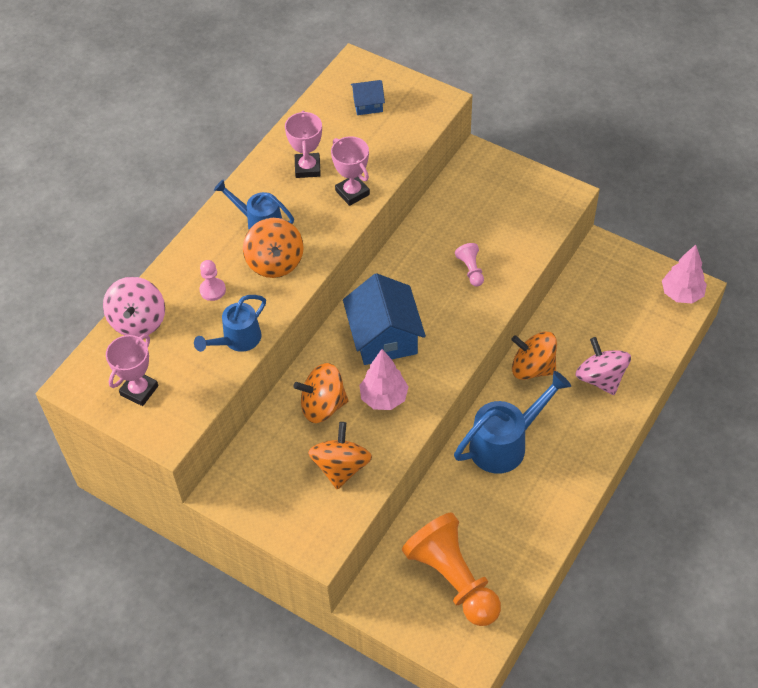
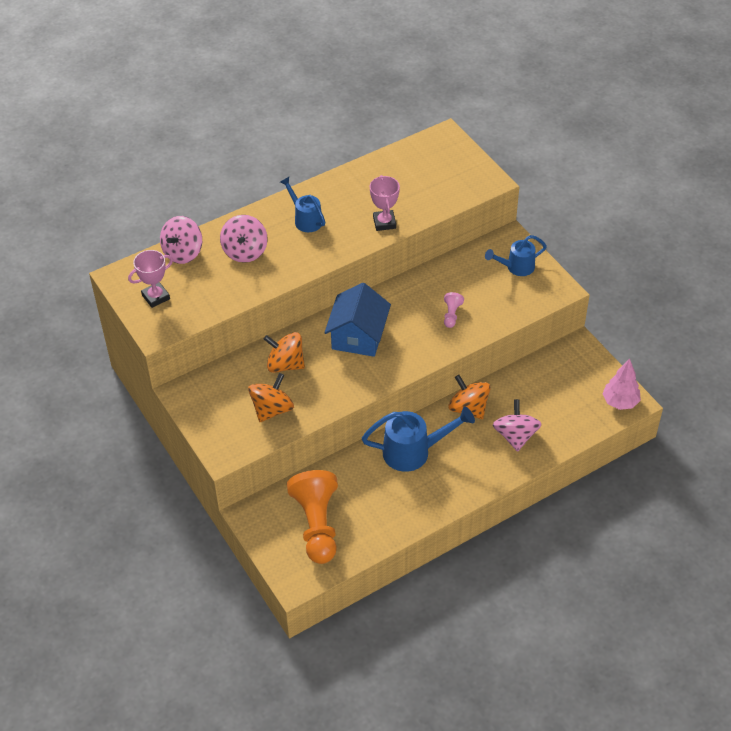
camera: 25 degrees right, 5 degrees down
(212, 290) = (245, 251): pink pawn -> pink spinning top
(238, 340) = (241, 290): blue watering can -> blue watering can (516, 267)
(275, 262) = (299, 249): orange spinning top -> none
(307, 168) = (363, 194): pink trophy -> none
(368, 104) = (436, 166): blue house -> none
(384, 398) = (331, 376): pink tree -> none

